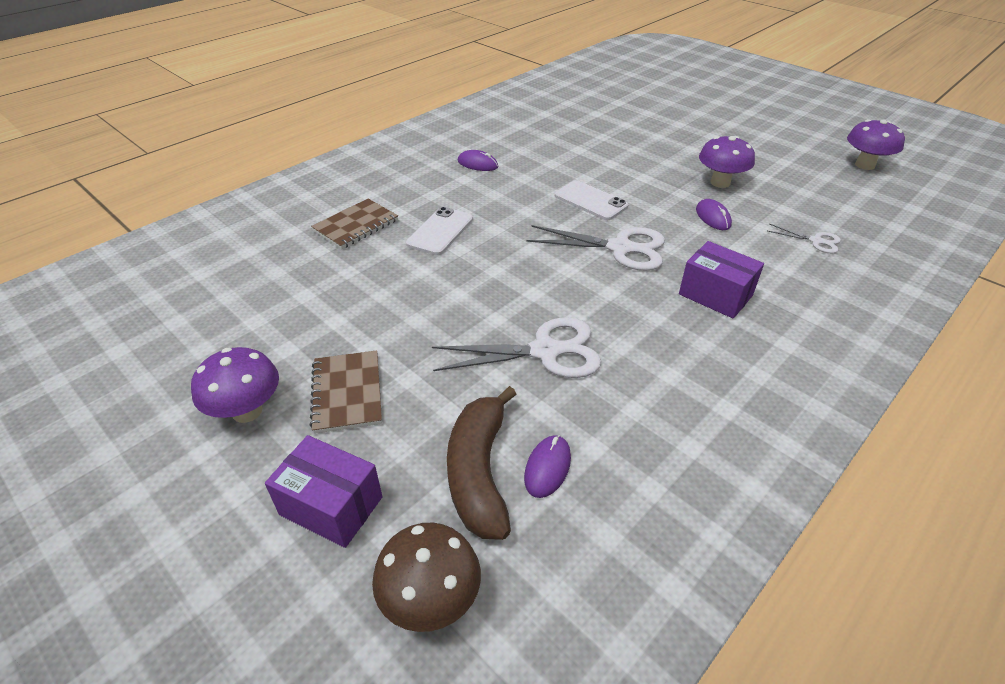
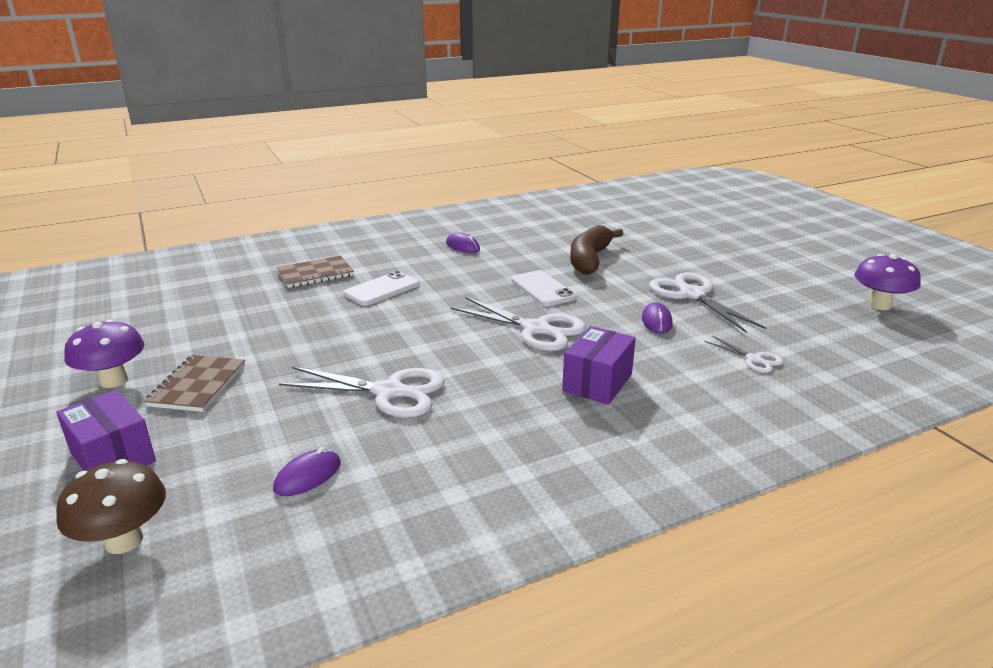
camera: 20 degrees right, 15 degrees down
(479, 472) = (247, 464): brown banana -> brown banana (589, 259)
(715, 295) = (597, 382): purple box -> purple box turned 60 degrees clockwise
(720, 182) = (692, 295): purple mushroom -> white scissors

